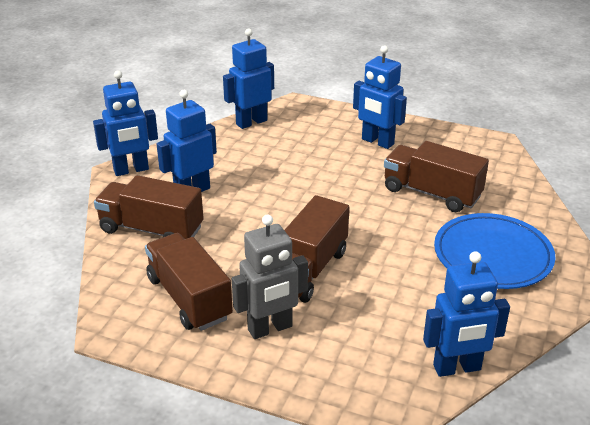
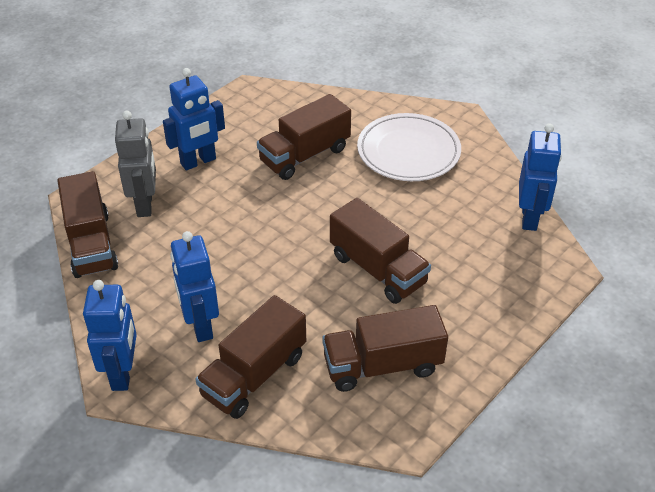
camera: 70 degrees left, 10 degrees up
(251, 122) = (91, 244): blue robot -> brown truck
(270, 328) = (447, 316): grey robot -> grey robot (145, 204)
(492, 255) = (408, 151): blue plate -> white plate

